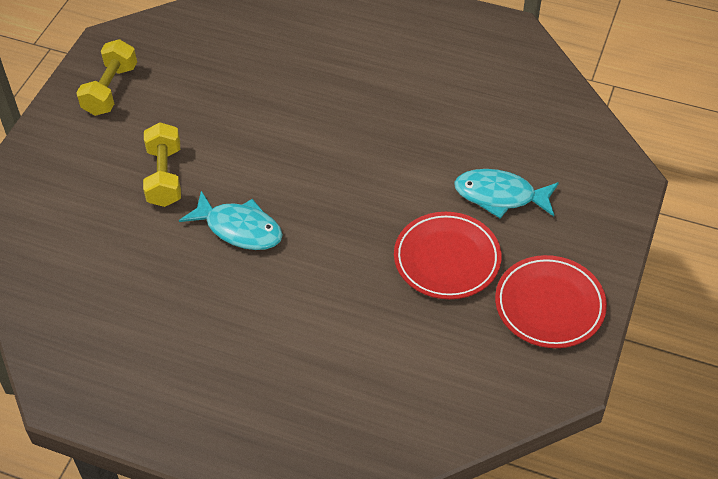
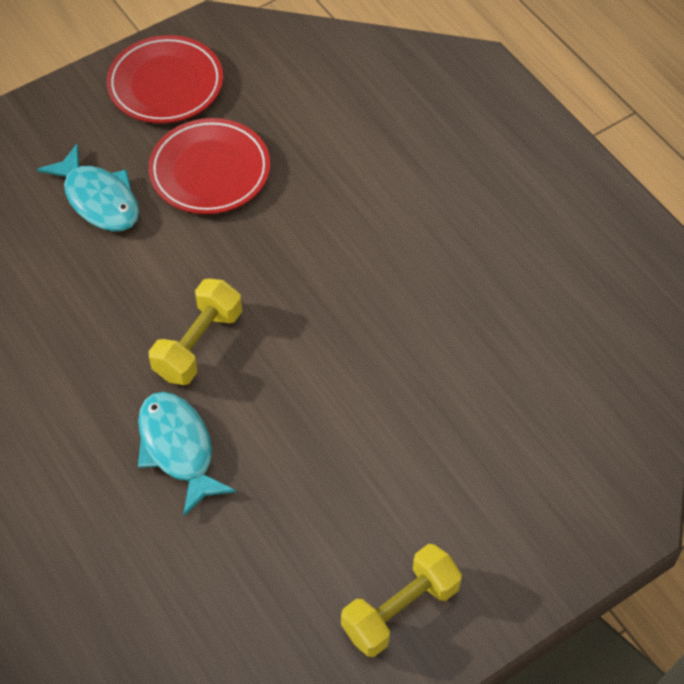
camera: 145 degrees left, 5 degrees up
(165, 176) = (415, 432): yellow dumbbell -> yellow dumbbell (198, 344)
(239, 229) = (379, 318): turquoise fish -> turquoise fish (178, 448)

